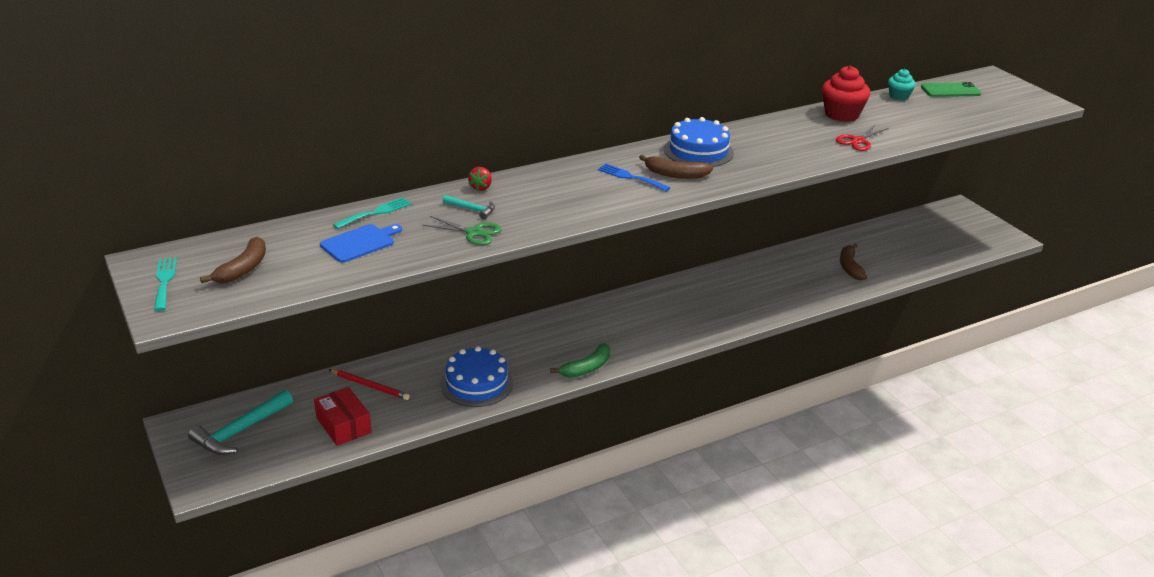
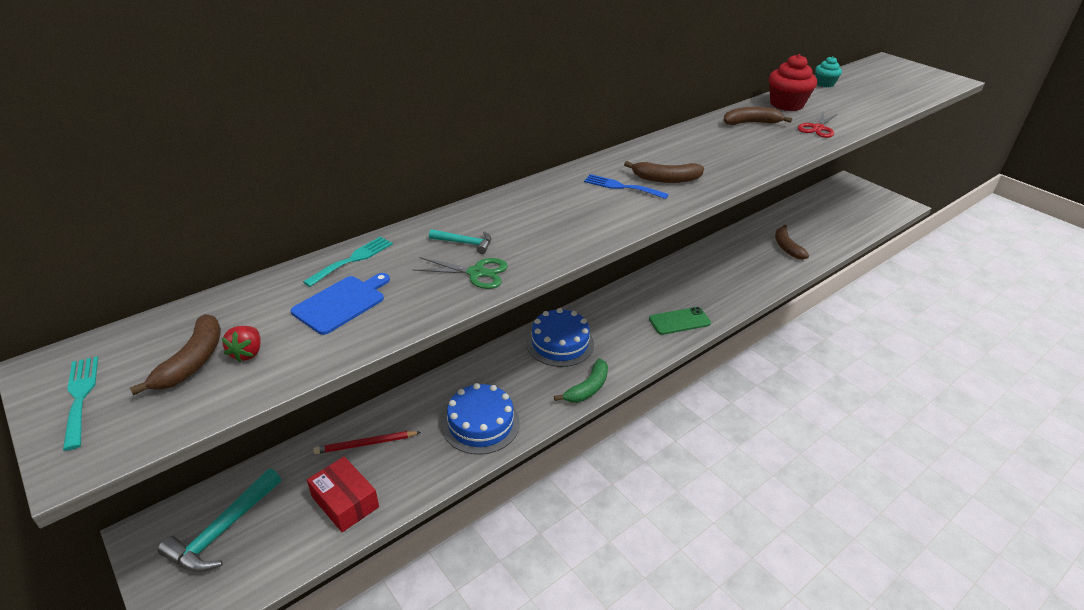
camera: 10 degrees left, 5 degrees up
(370, 386) = (366, 444): red pencil -> red pencil turned 150 degrees clockwise
(481, 187) = (466, 215): red strawberry -> red strawberry (247, 353)
(698, 151) = (675, 152): blue cake -> blue cake (560, 343)
(792, 130) = (751, 123): none -> brown banana
(950, 90) = (864, 75): green phone -> green phone (679, 321)

